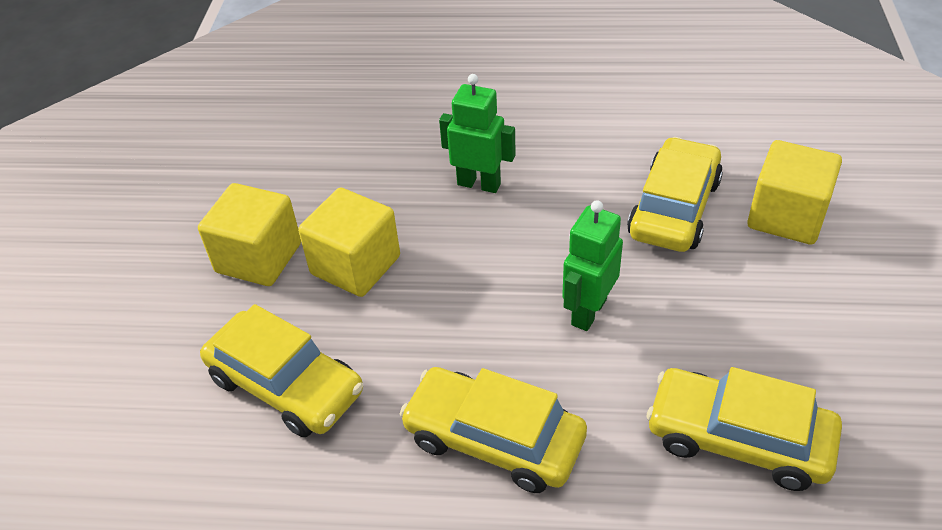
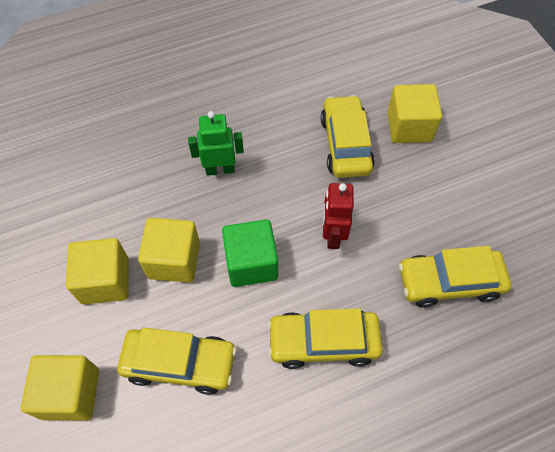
camera: 30 degrees left, 15 degrees up
(138, 364) = (71, 393): none -> yellow cube
(453, 304) = (251, 263): none -> green cube
(588, 312) = (332, 235): green robot -> red robot

